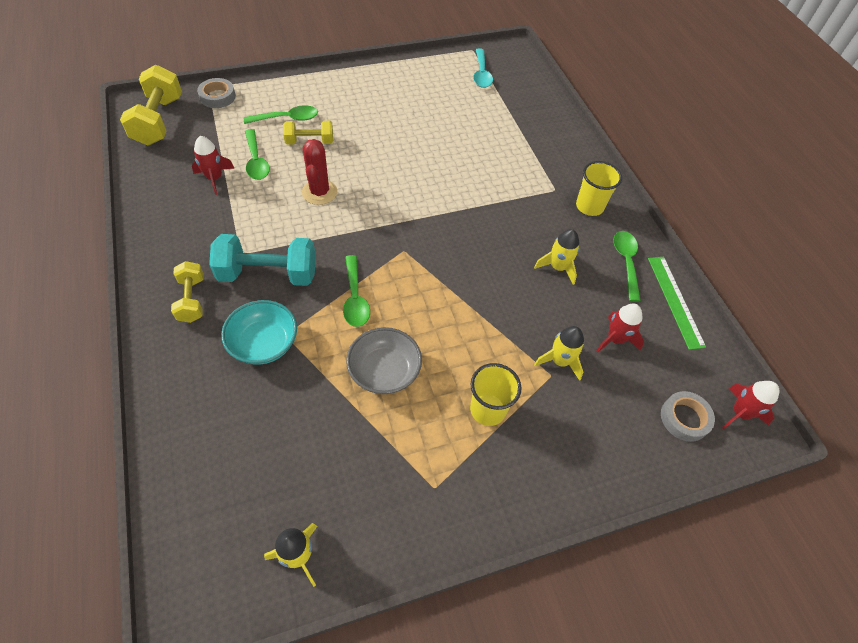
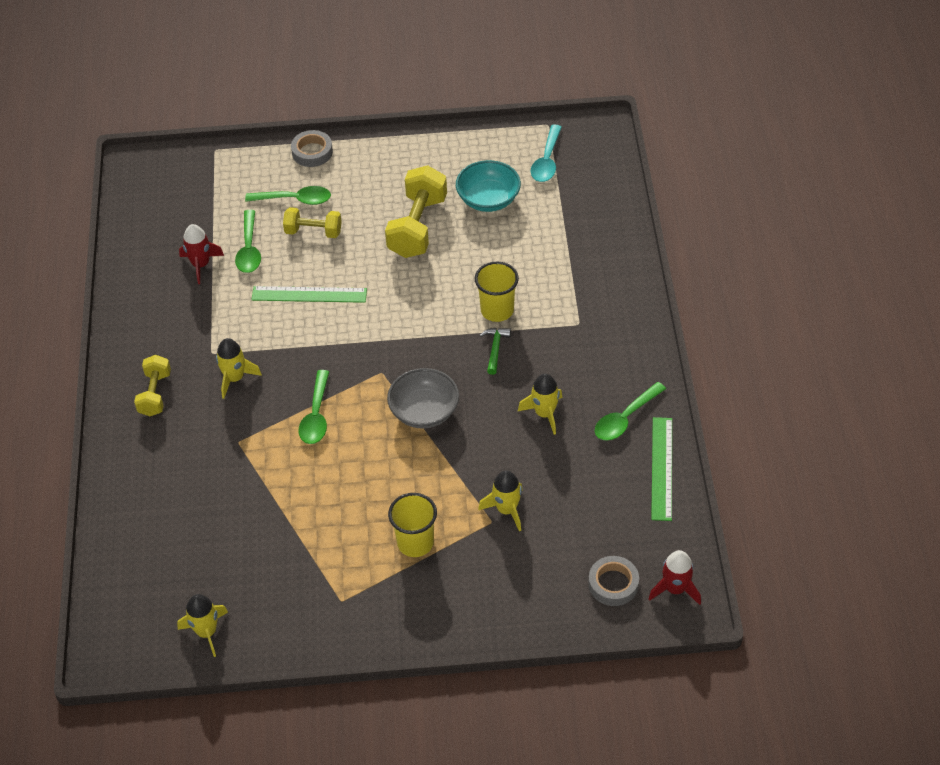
camera: 20 degrees right, 5 degrees down
(159, 121) = (153, 188): yellow dumbbell -> yellow dumbbell (417, 227)
(217, 97) = (222, 163): grey tape -> grey tape (312, 152)
(264, 343) = (215, 447): turquoise bowl -> turquoise bowl (488, 199)
(268, 274) = (235, 378): turquoise dumbbell -> yellow rocket
(319, 192) = (309, 294): red cactus -> green ruler
(384, 371) = (325, 491): grey bowl -> grey bowl (424, 411)
(495, 218) = (495, 349): none -> green hammer
(589, 206) = (611, 349): yellow cup -> yellow cup (497, 310)
(615, 339) = (575, 497): red rocket -> none
(626, 262) = (625, 418): green spoon -> green spoon turned 150 degrees counterclockwise

